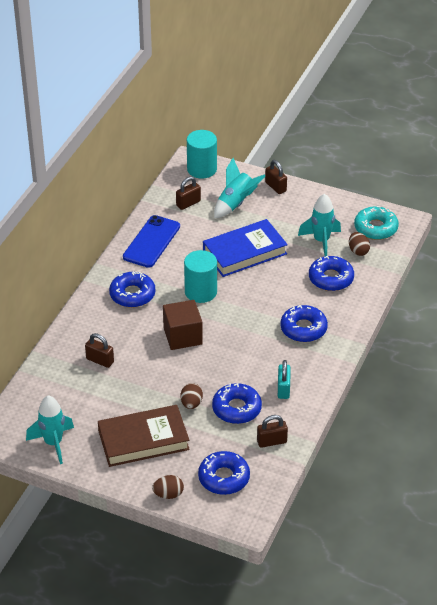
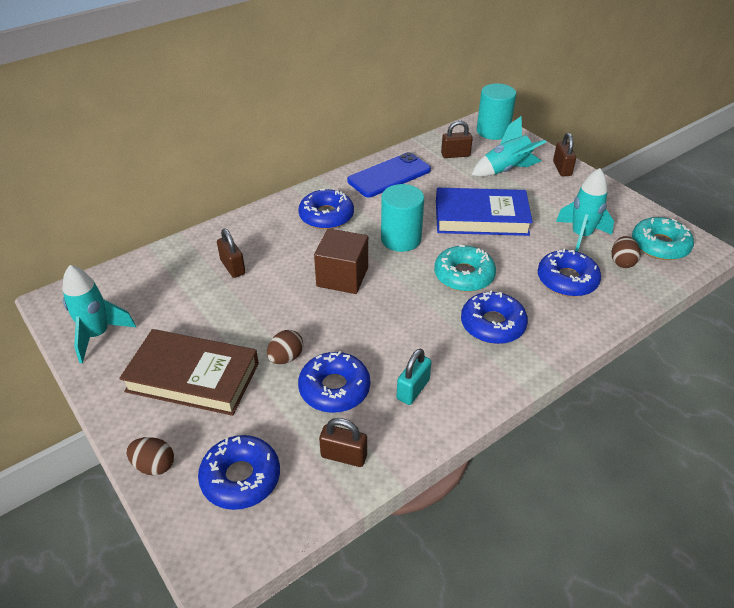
camera: 30 degrees right, 0 degrees up
(263, 302) = (464, 275): none -> turquoise donut

